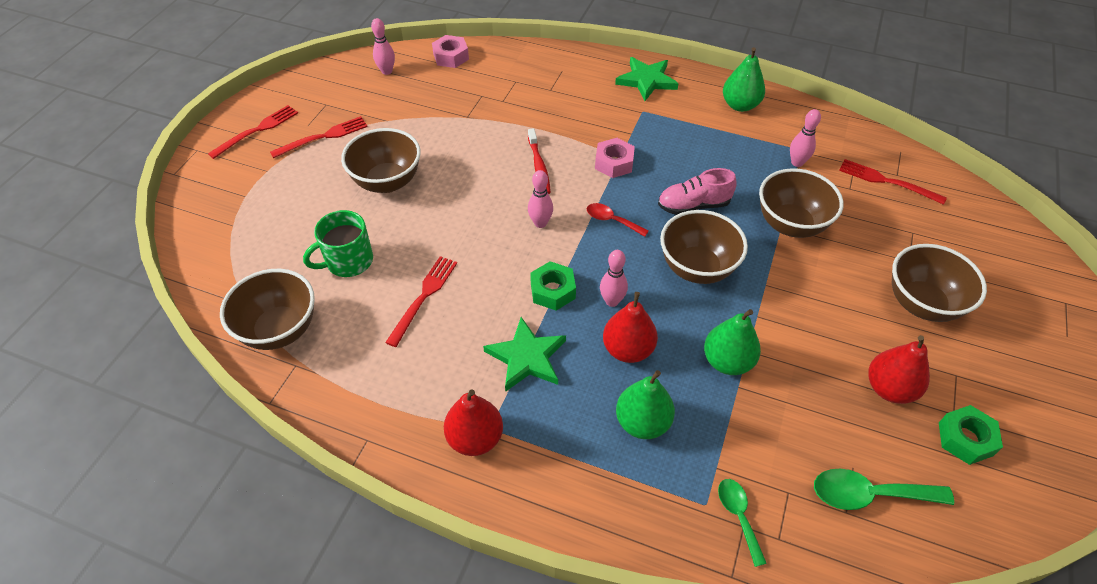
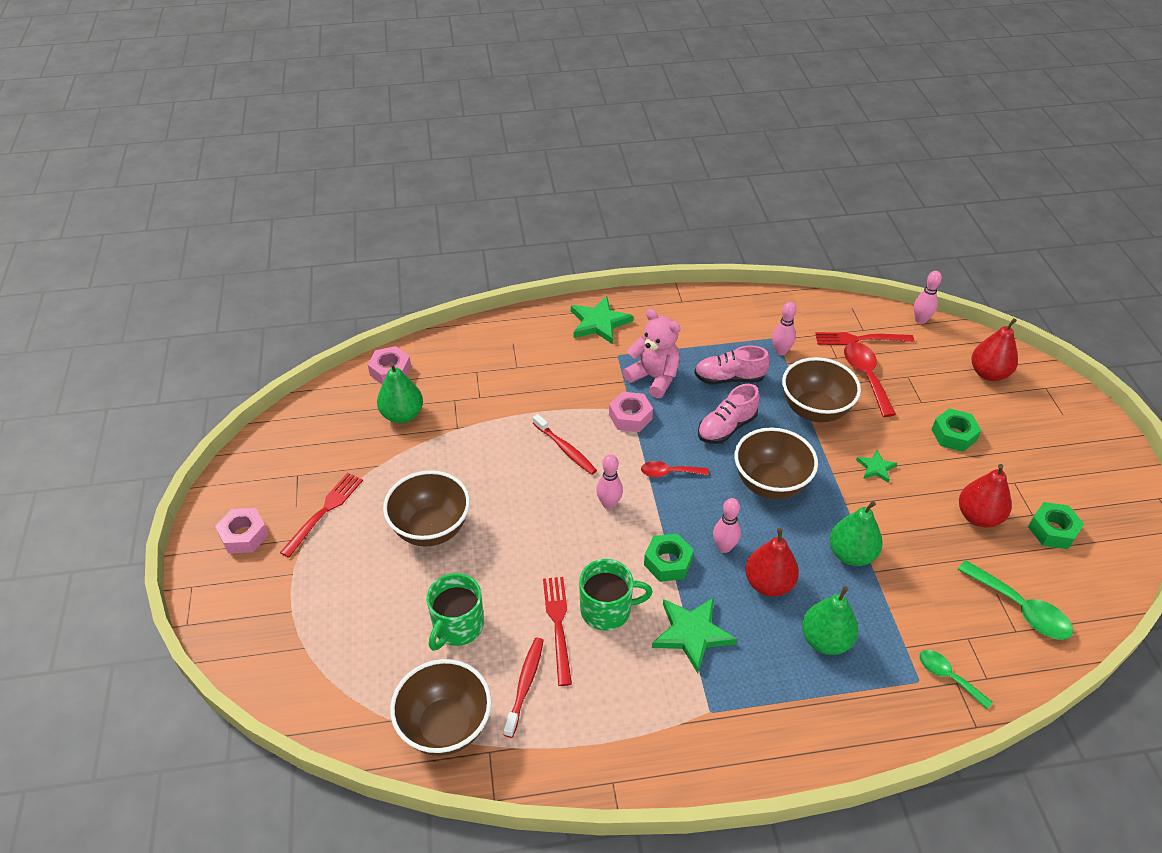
camera: 30 degrees left, 5 degrees down
(257, 130) = (244, 535): red fork -> pink nut
(361, 329) = (525, 685): none -> red toothbrush
(387, 71) = (335, 413): pink bowling pin -> pink bowling pin (920, 320)
(472, 304) = (607, 609): none -> green mug
(475, 438) = (704, 728): red pear -> red pear (988, 373)
(660, 141) = (654, 378): none -> pink teddy bear
(729, 167) = (729, 378): none -> pink shoe
(740, 105) = (697, 315): green pear -> green pear (402, 415)
(813, 298) = (876, 468): none -> green star
(867, 215) = (865, 376): none -> red spoon
(868, 494) = (1021, 609): green spoon -> green spoon turned 105 degrees counterclockwise
(921, 304) = (954, 435): brown bowl -> green nut

